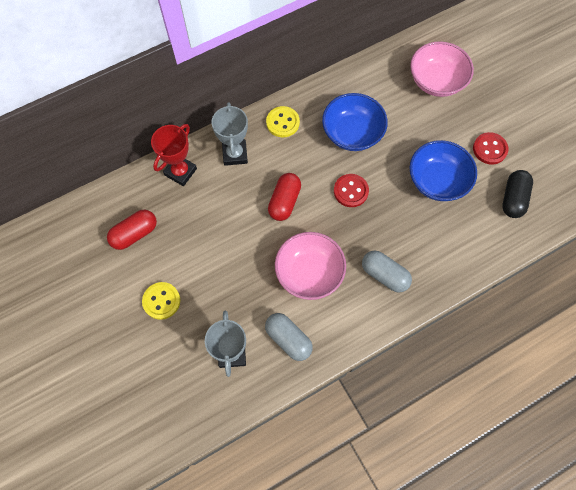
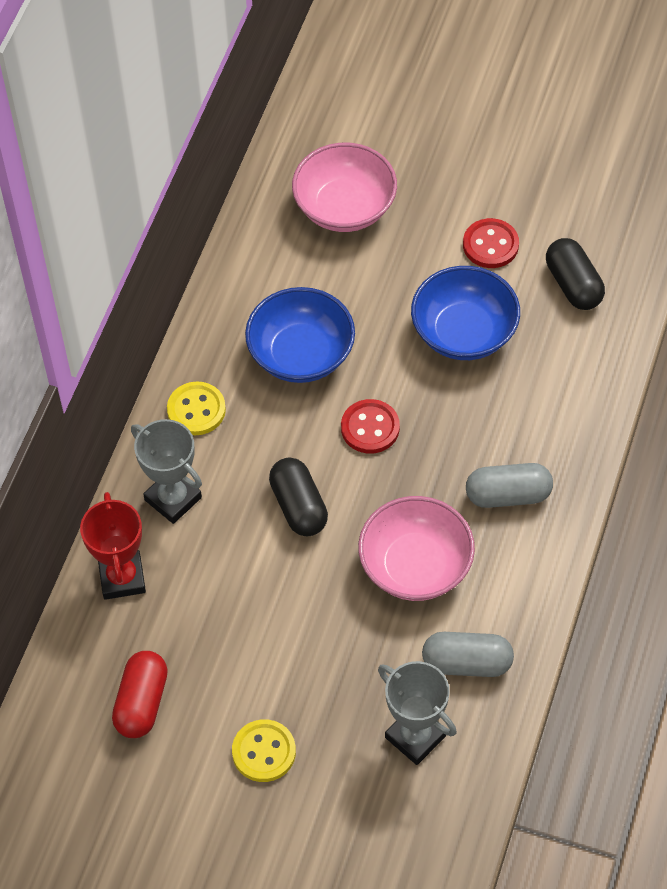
camera: 40 degrees left, 10 degrees down
(284, 201) = (298, 506): red capsule -> black capsule

